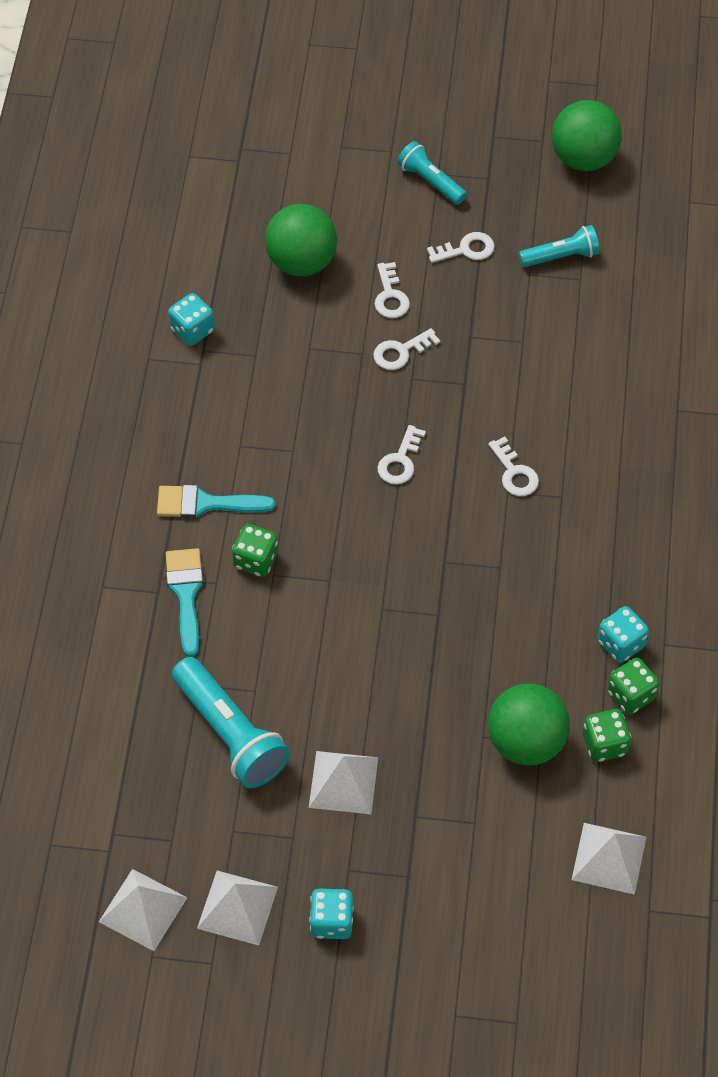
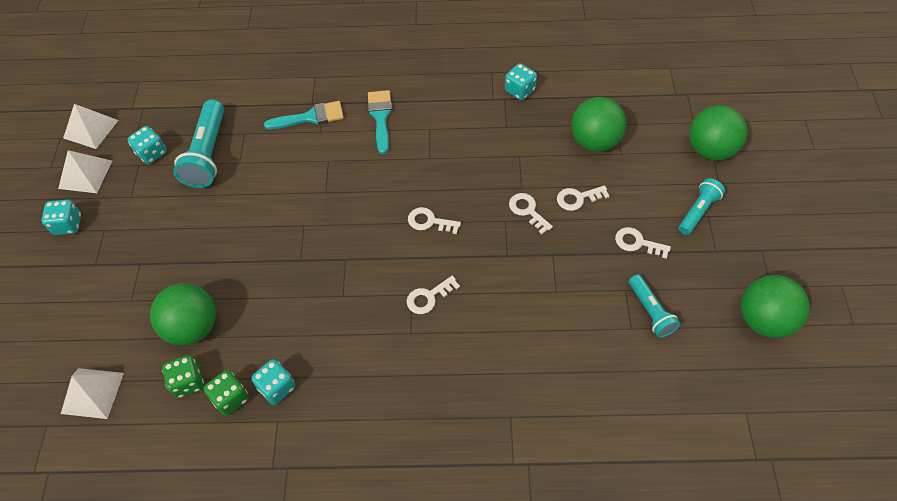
camera: 85 degrees right, 0 degrees up
(213, 813) = (152, 153): none -> turquoise dice
(230, 733) = (208, 154): turquoise flashlight -> turquoise flashlight turned 45 degrees counterclockwise
(256, 560) = (338, 149): green dice -> none
(339, 147) = (710, 150): none -> green ball
(343, 782) = (168, 219): white pyramid -> none
(466, 249) = (637, 243): white key -> white key turned 135 degrees clockwise

